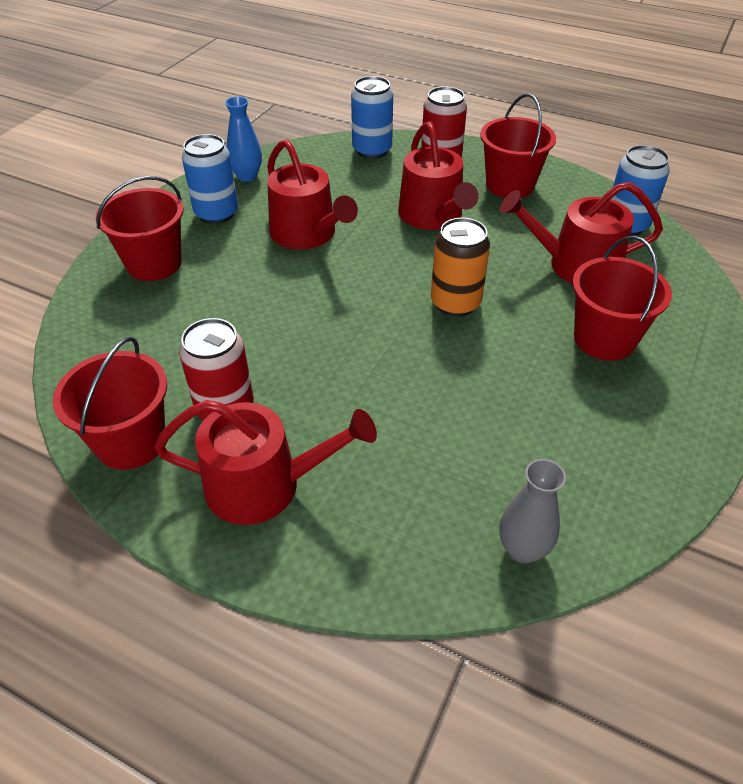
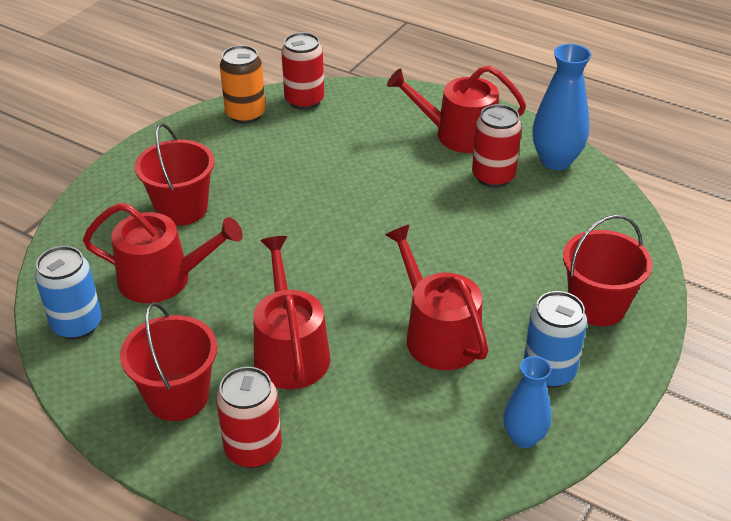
camera: 175 degrees left, 5 degrees down
(131, 442) = (555, 160): red bucket -> blue vase
(372, 150) = (347, 482): blue can -> none
(455, 303) = (297, 246): orange can -> orange can (245, 114)
(522, 549) = (304, 100): grey vase -> red can

